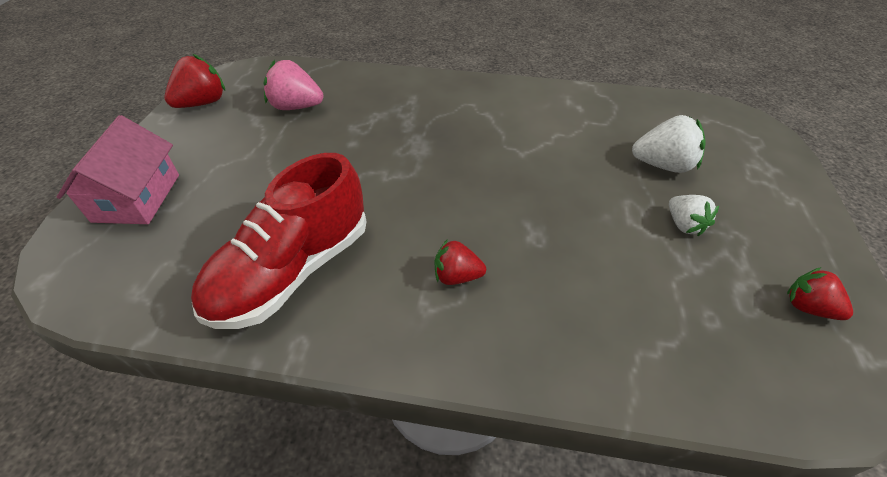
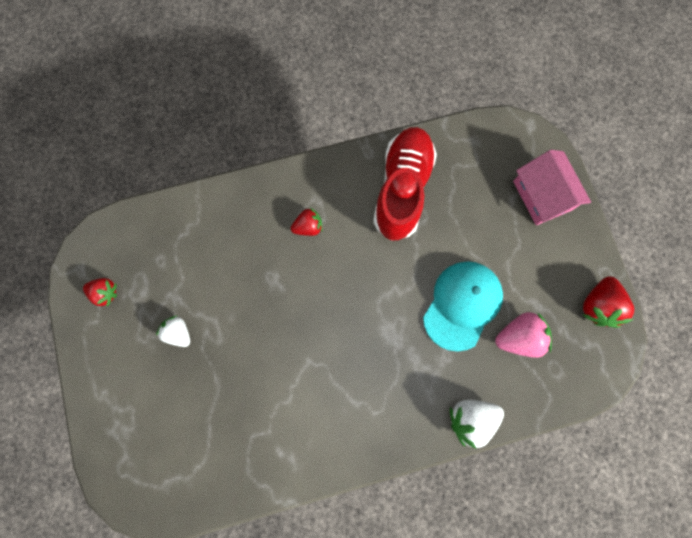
camera: 155 degrees right, 30 degrees up
(326, 142) = (462, 305): none -> turquoise cap
(663, 165) = (198, 396): white strawberry -> white strawberry (470, 418)

